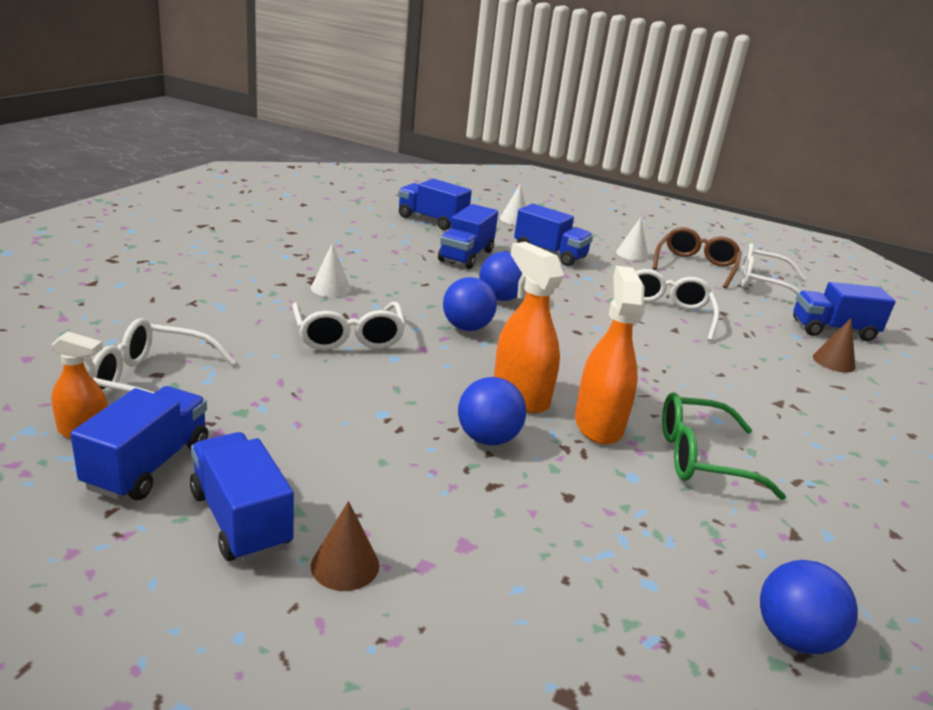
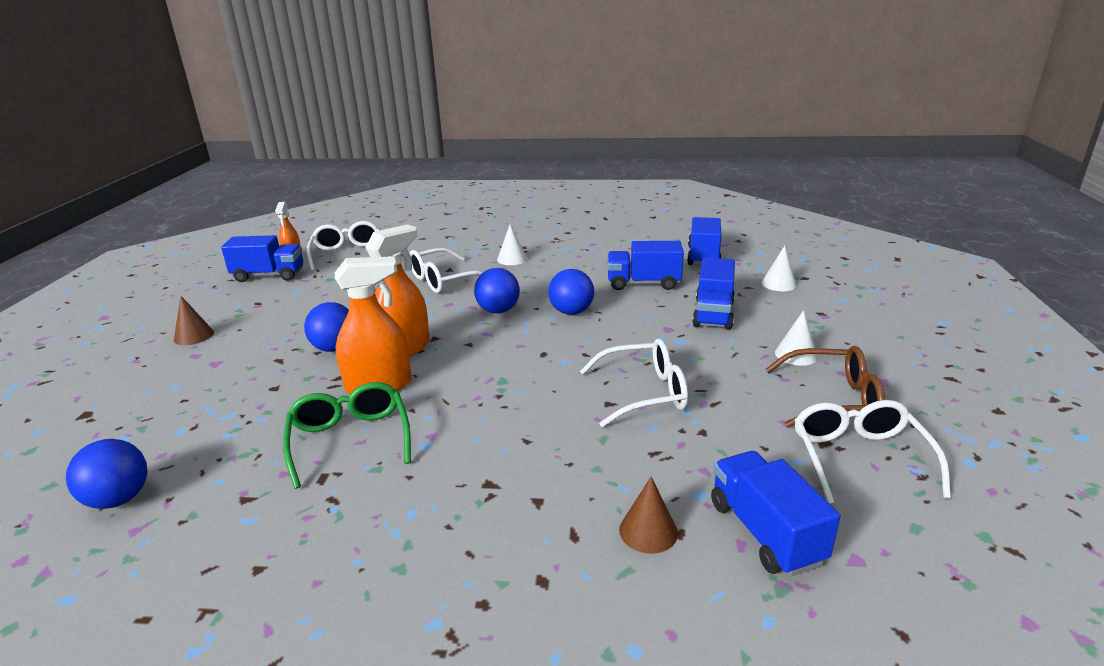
camera: 75 degrees right, 0 degrees up
(241, 519) = (228, 304): blue truck -> none

